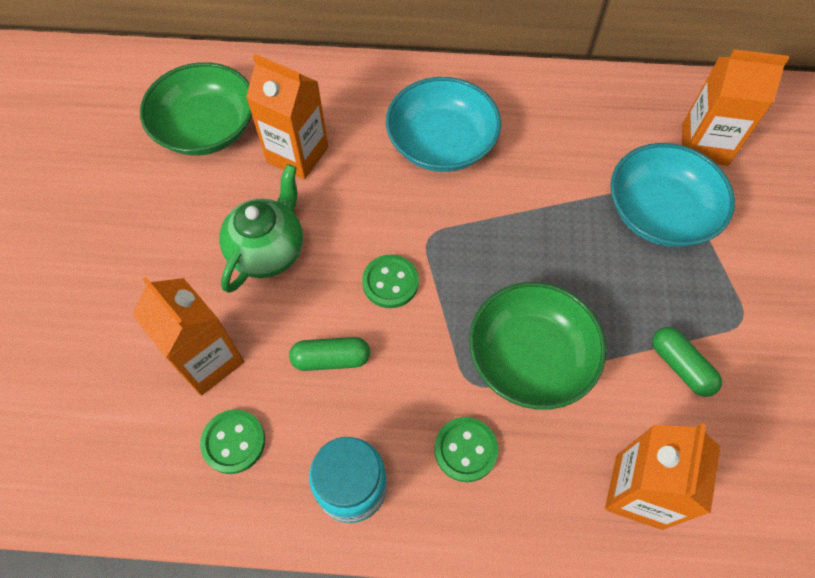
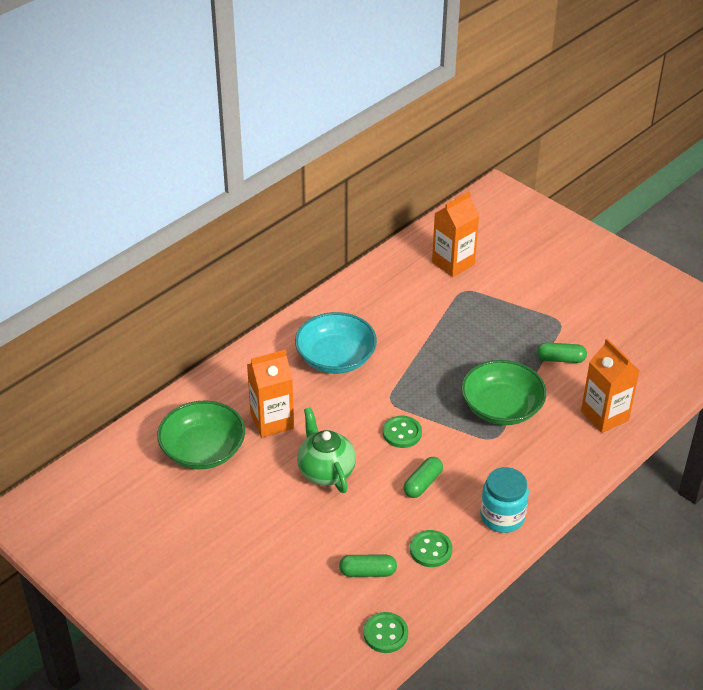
camera: 50 degrees left, 20 degrees down
(150, 398) = (367, 572): none -> green capsule
(208, 360) = (369, 535): orange carton -> none
(465, 450) = (525, 462): green button -> green button (385, 634)
(659, 212) = (473, 307): turquoise bowl -> none

